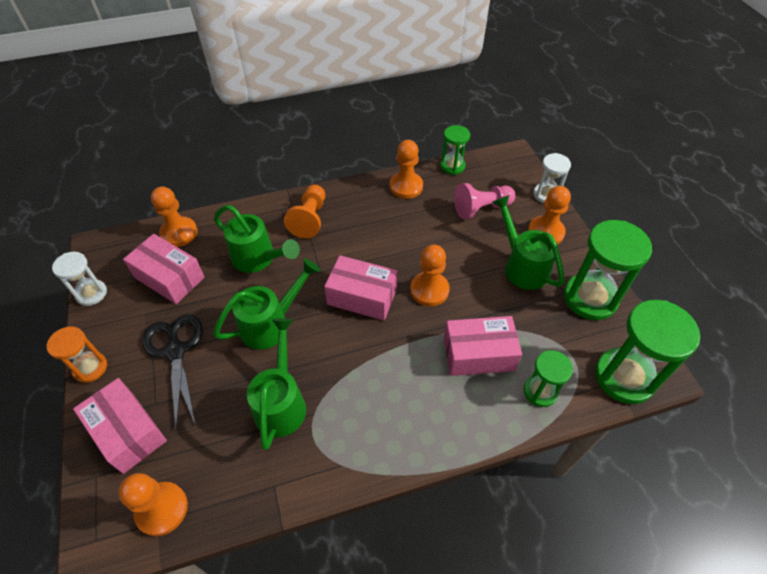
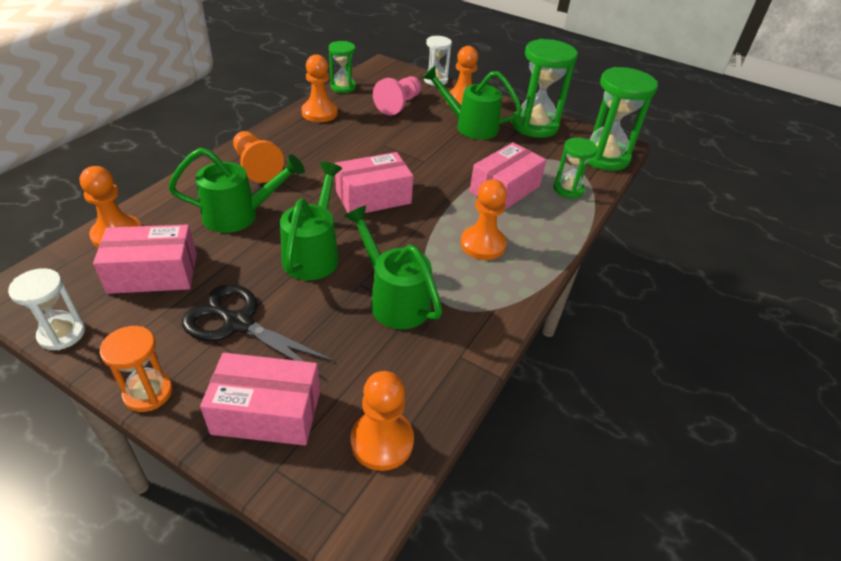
camera: 45 degrees left, 10 degrees down
(429, 290) = (422, 169): orange pawn -> orange pawn (483, 244)

